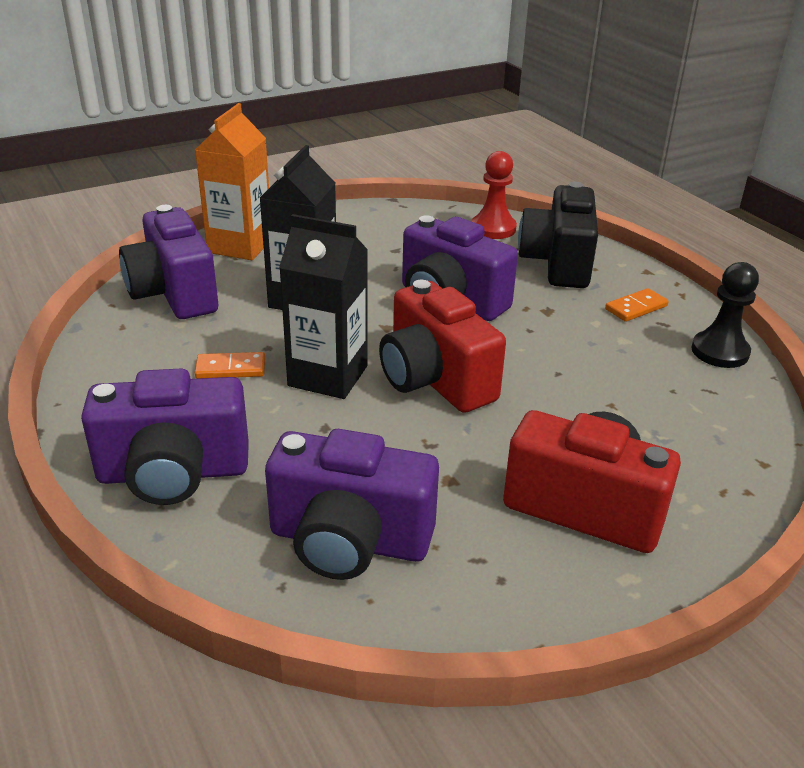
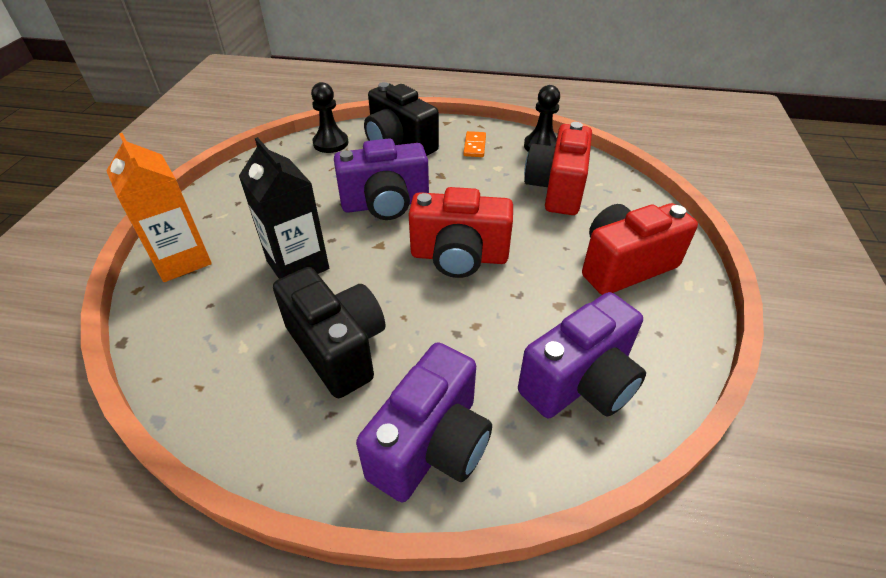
camera: 50 degrees left, 10 degrees up
(174, 293) = (195, 331): purple camera -> none
(230, 369) = (338, 348): orange domino -> black camera
(328, 376) = (403, 301): black carton -> none
(493, 228) = (330, 143): red pawn -> black pawn
(652, 397) = (556, 189): none -> red camera

